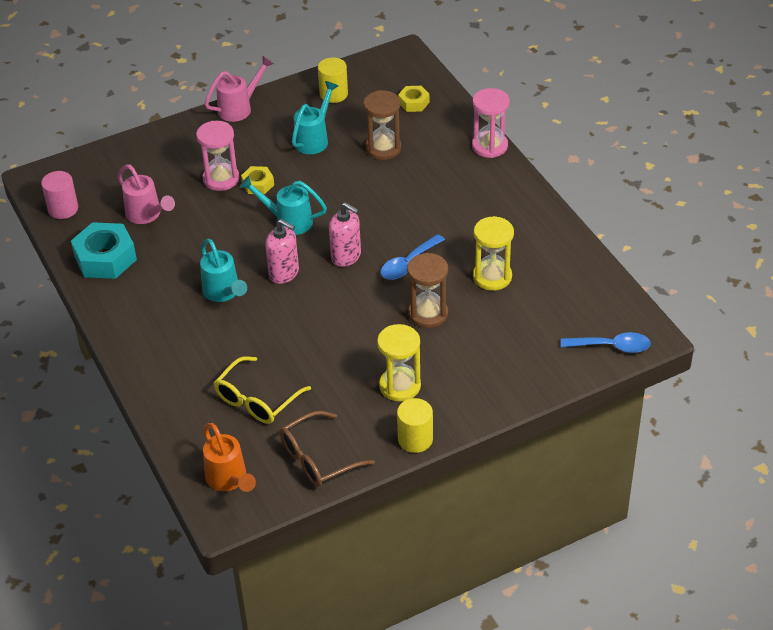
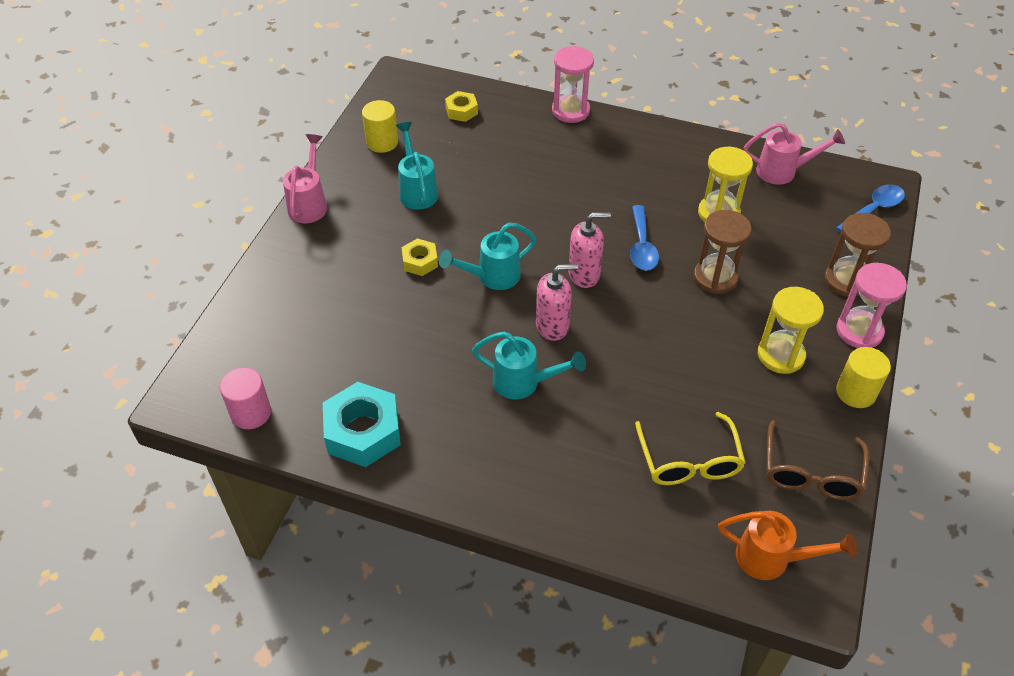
camera: 45 degrees left, 5 degrees up
(147, 215) = (350, 360): pink watering can -> pink watering can (783, 171)
(221, 179) = (378, 278): pink hourglass -> pink hourglass (859, 331)
(383, 148) = (488, 163): brown hourglass -> brown hourglass (846, 280)

